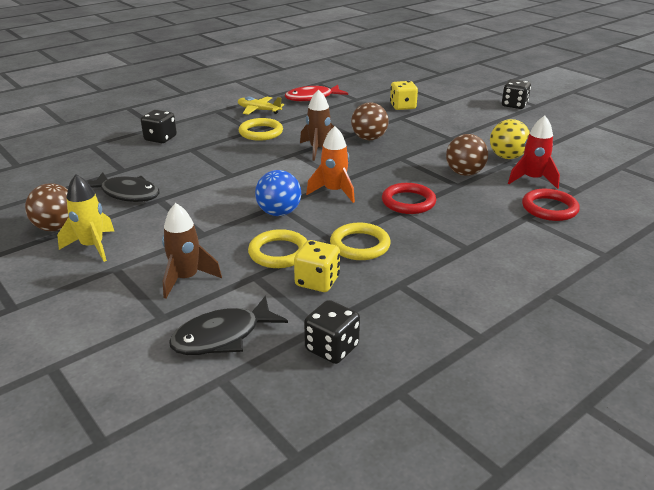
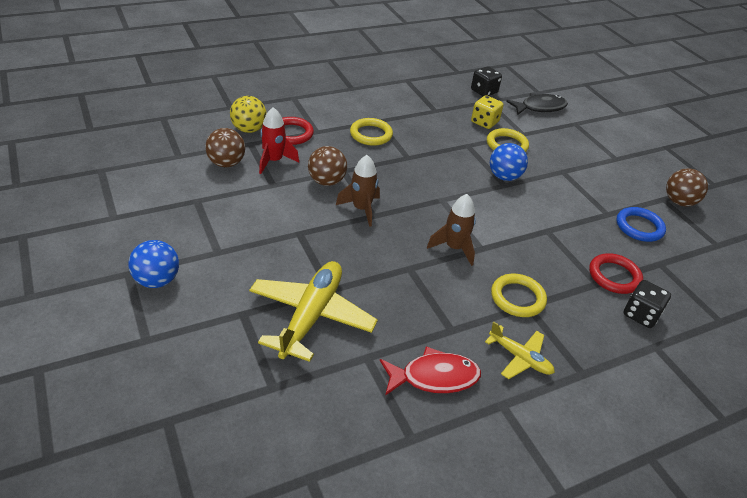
camera: 170 degrees left, 10 degrees up
(92, 246) = (640, 178): yellow rocket -> none
(127, 194) = (639, 227): black fish -> blue ring
(186, 279) = (566, 141): brown rocket -> brown rocket (361, 209)
(334, 192) = (454, 187): orange rocket -> none
(360, 245) = (450, 138): yellow ring -> yellow ring (371, 134)
(369, 138) = (391, 254): brown ball -> brown ball (226, 163)
(402, 106) = (311, 316): yellow dice -> yellow plane
(408, 202) = (396, 163): red ring -> red ring (614, 276)
(507, 157) = (267, 191): yellow ball -> yellow ball (249, 129)
(514, 105) = (157, 280): black dice -> blue ball

